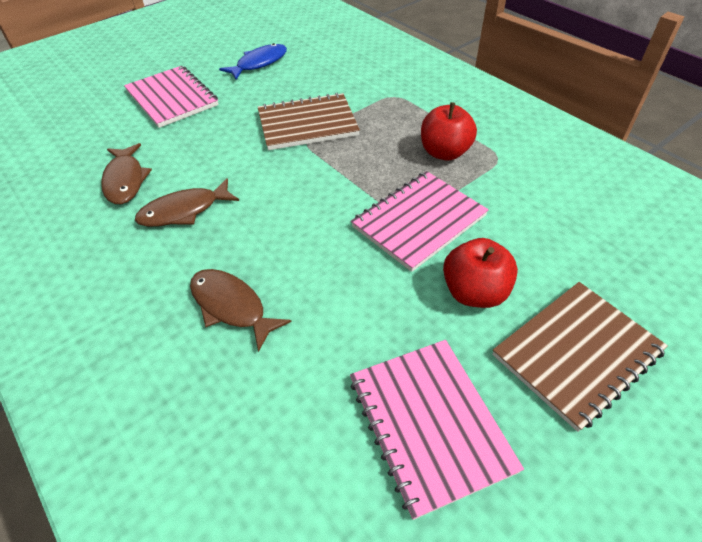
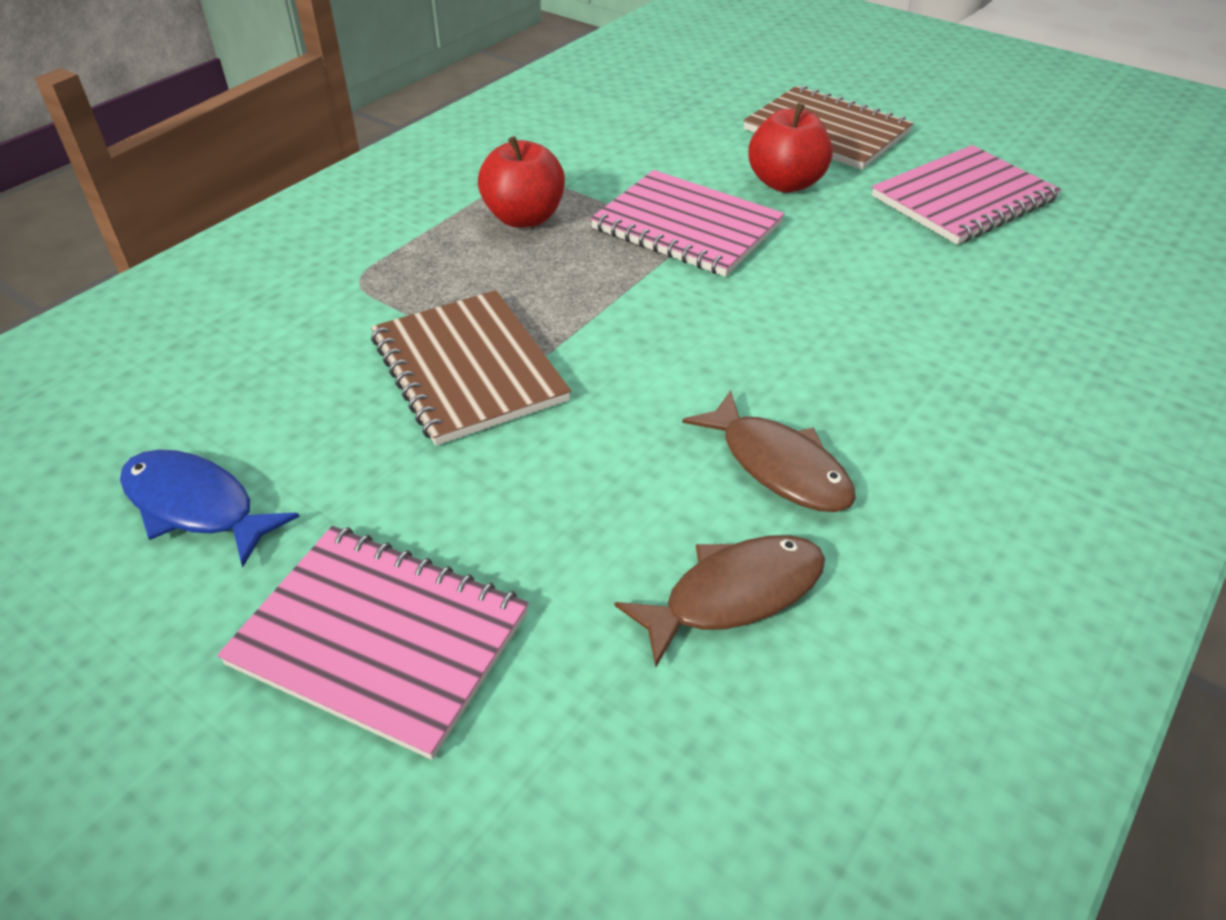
camera: 105 degrees left, 5 degrees down
(172, 98) = (380, 639): pink notebook -> pink notebook turned 75 degrees clockwise
(231, 306) = (930, 354): brown fish -> none

